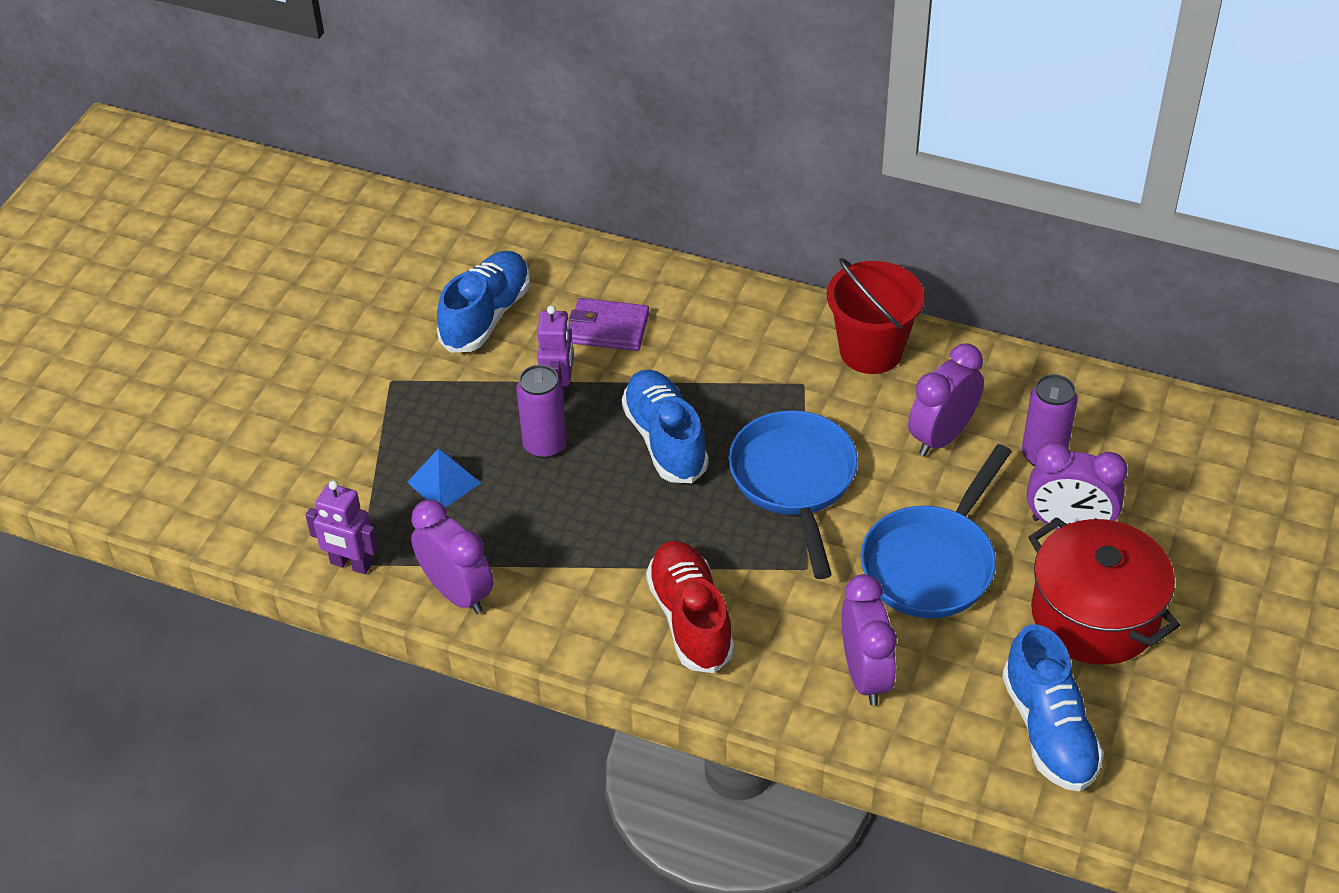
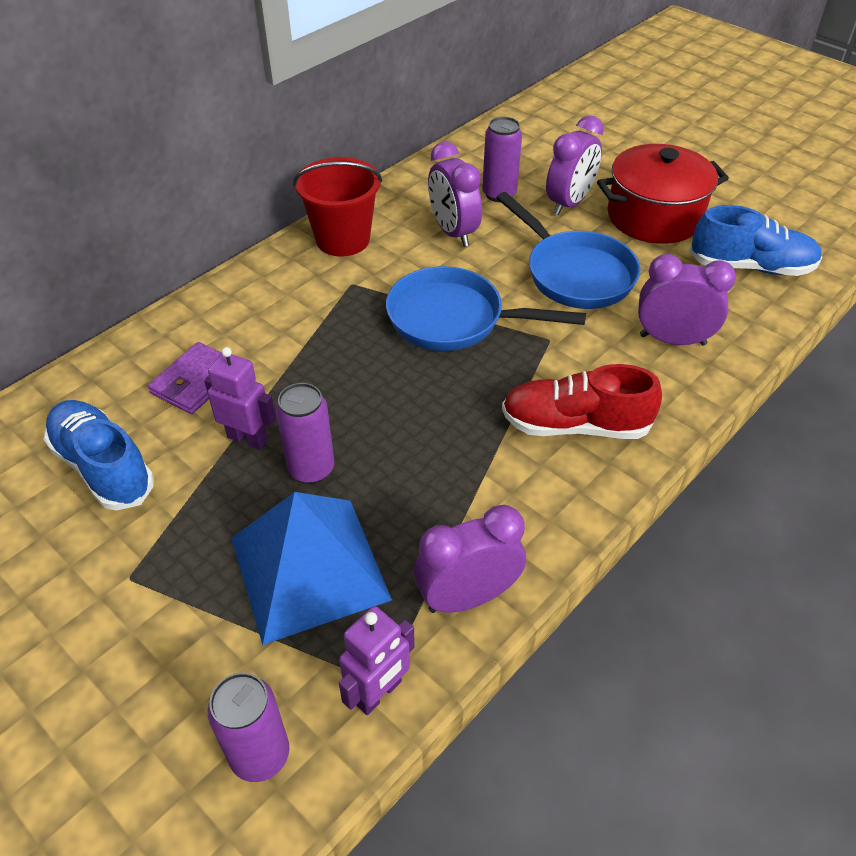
camera: 70 degrees left, 0 degrees up
(279, 515) = (260, 755): none -> purple can
(444, 482) = (309, 567): blue pyramid -> blue pyramid, size x2.13
(665, 440) = (359, 382): blue shoe -> none

